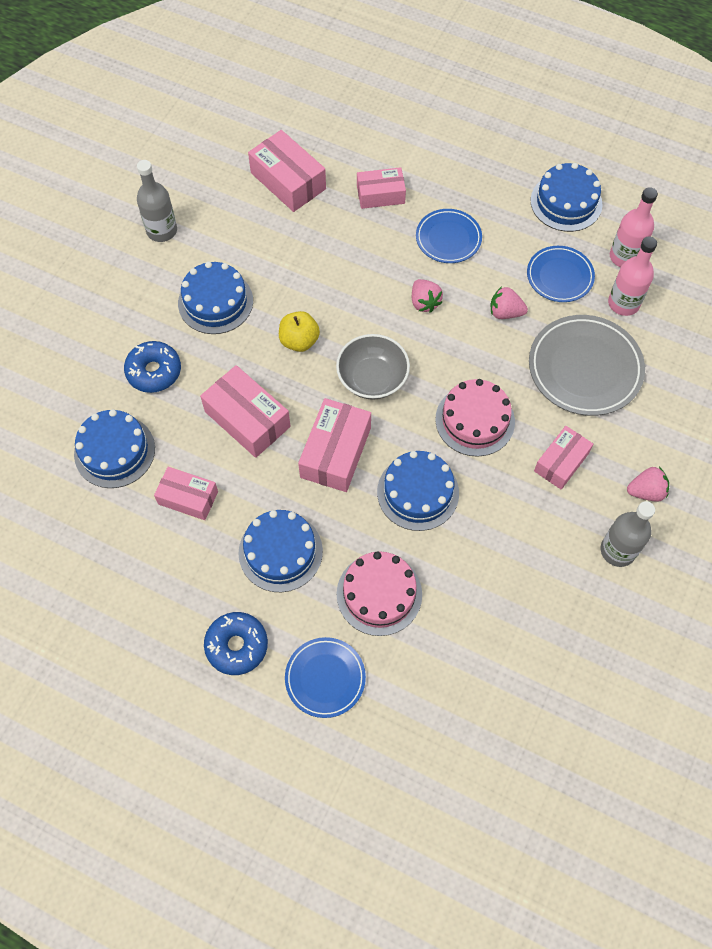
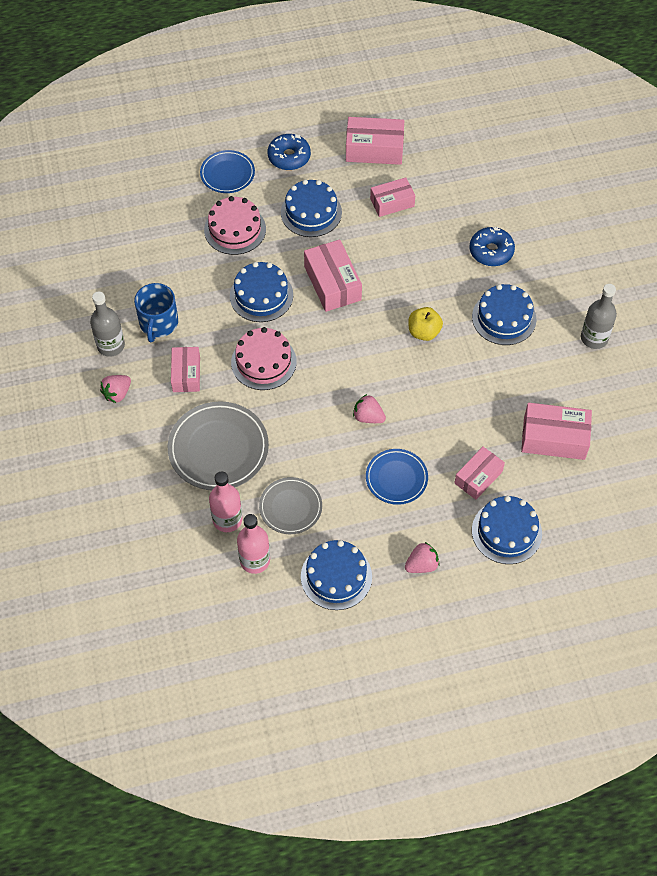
camera: 140 degrees right, 5 degrees down
(114, 451) = (461, 196): blue cake -> blue cake (506, 532)
(247, 419) = (405, 265): pink box -> pink box (374, 149)
(372, 378) = (353, 342): grey bowl -> none
(505, 312) = (306, 450): pink strawberry -> pink strawberry (422, 565)
(549, 540) = (158, 323): none -> blue mug
(559, 276) = (290, 507): blue plate -> grey plate

